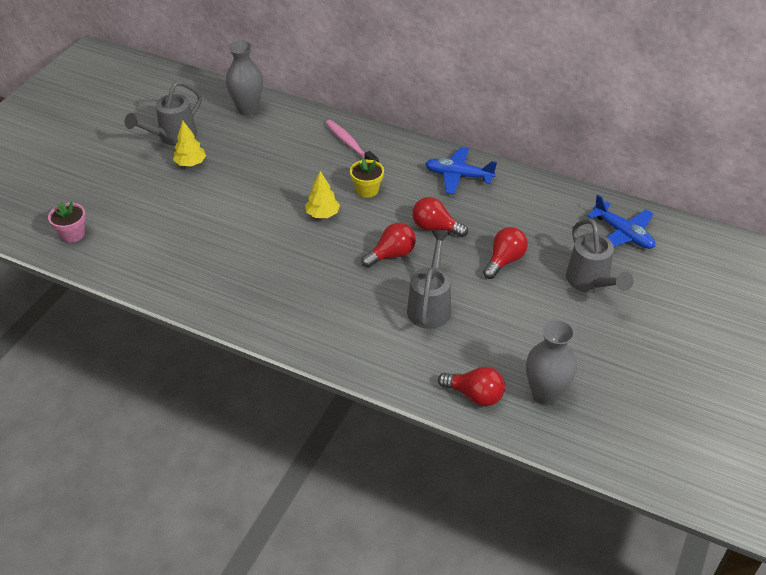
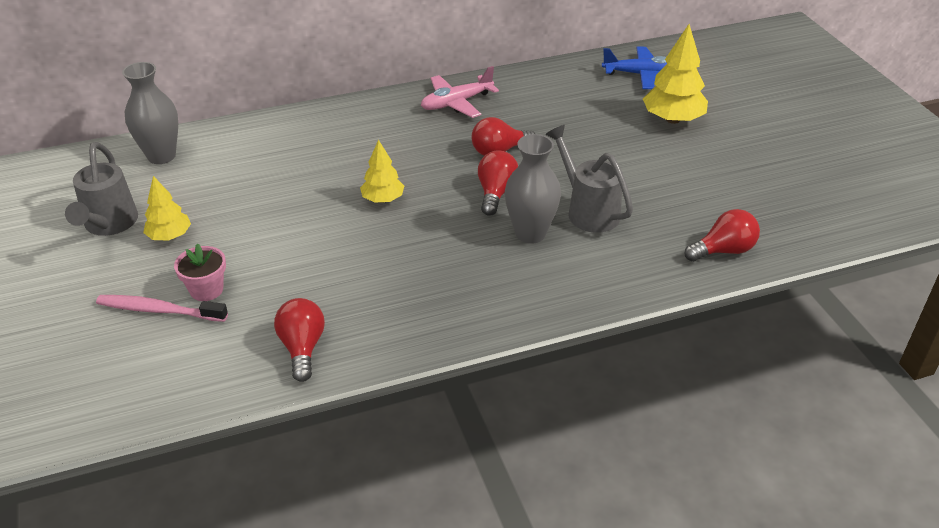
camera: 45 degrees left, 5 degrees down
(72, 234) = (124, 386): pink flower pot -> pink flower pot (206, 290)
(350, 144) = (319, 130): pink toothbrush -> pink toothbrush (159, 310)
(367, 190) = (393, 157): yellow flower pot -> none
(458, 176) = (456, 103): blue plane -> pink plane
(504, 260) = (590, 142): red light bulb -> red light bulb (302, 348)
(545, 394) = (766, 214): grey vase -> grey vase (530, 233)
(590, 282) = (673, 119): grey watering can -> yellow tree

